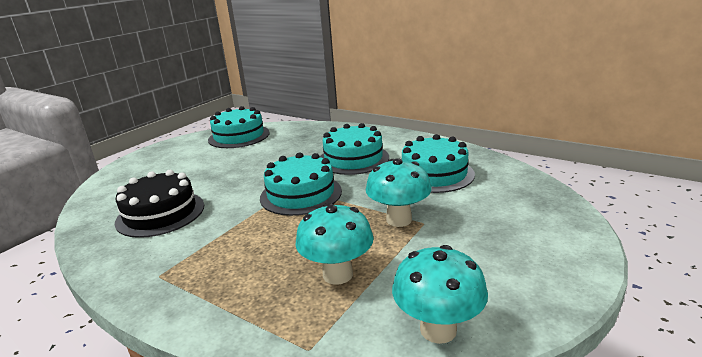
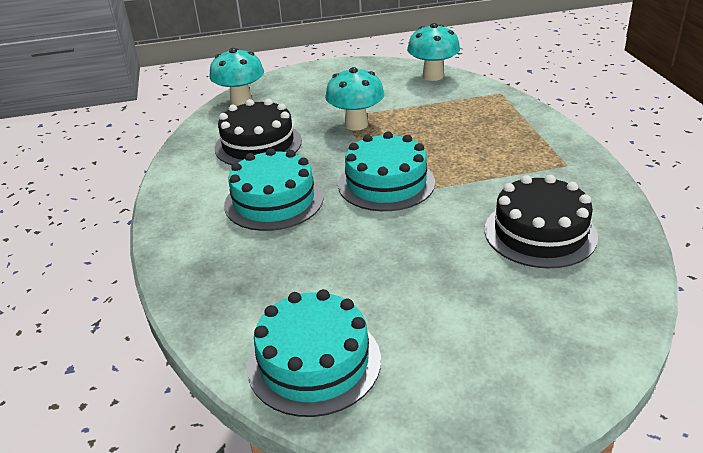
camera: 135 degrees left, 10 degrees up
(337, 274) = (445, 113): turquoise mushroom -> turquoise mushroom (241, 101)
(434, 174) = (258, 144): turquoise cake -> black cake

